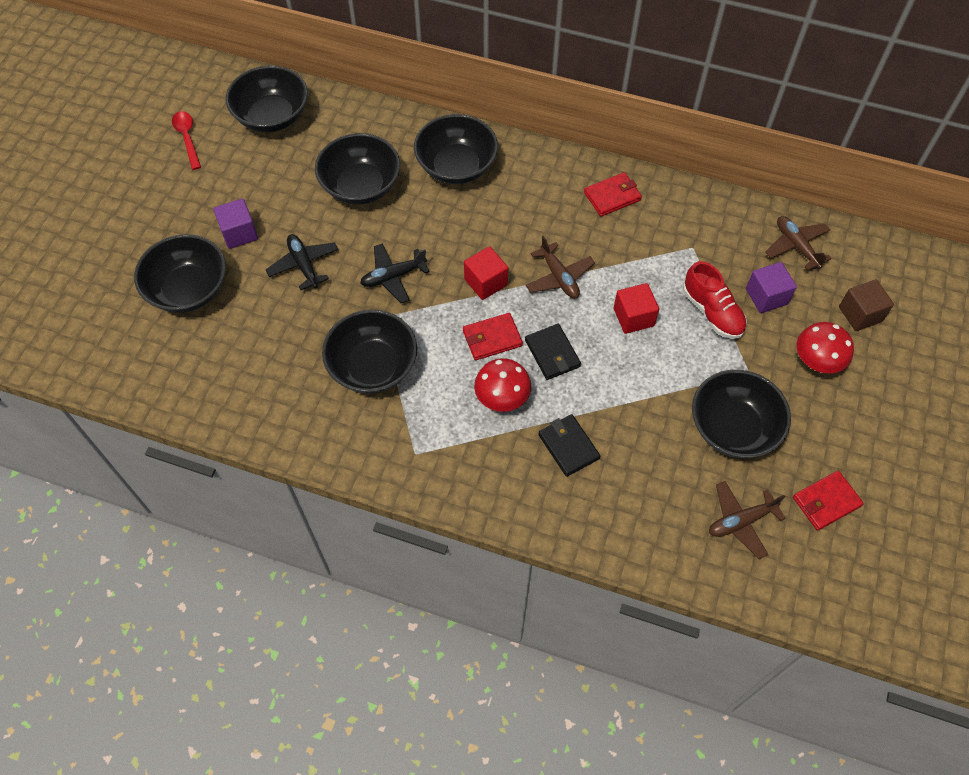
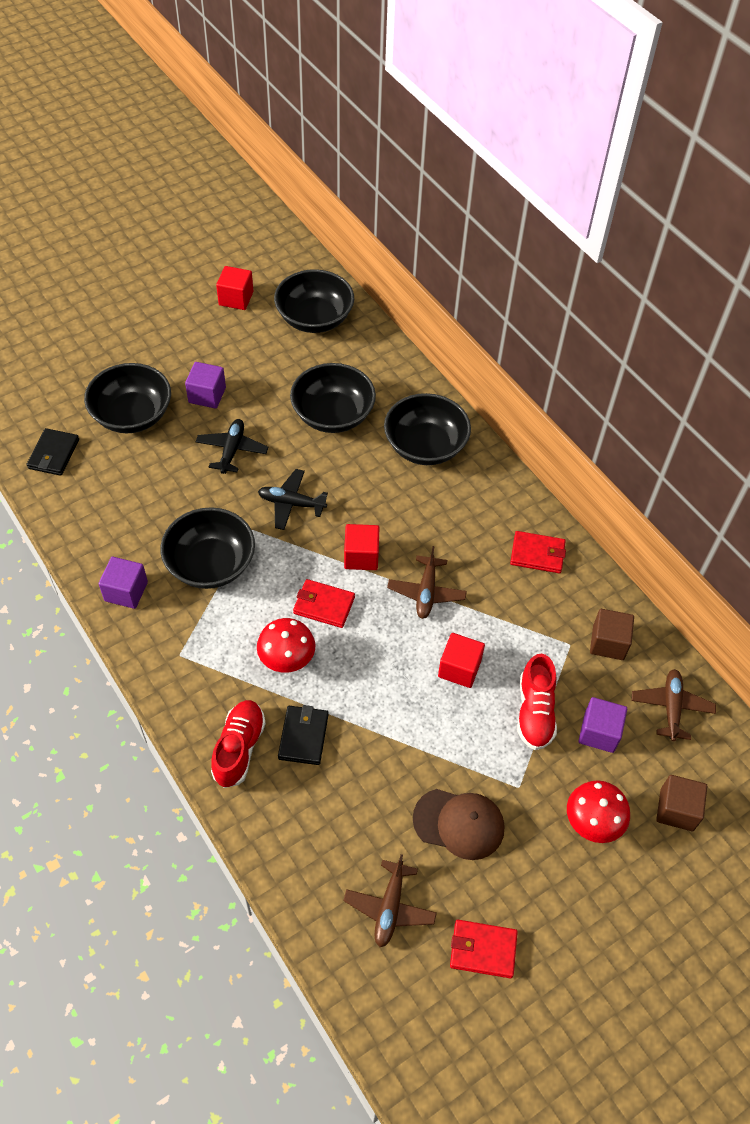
camera: 35 degrees right, 5 degrees down
(187, 138) = (236, 298): red spoon -> red cube
(323, 435) = (126, 591): none -> purple cube
(529, 490) = (239, 748): none -> red shoe
(552, 353) = (361, 651): black wallet -> black wallet (54, 454)
(717, 229) = (608, 643): none -> brown cube
(733, 428) = (459, 823): black bowl -> brown cap
(741, 521) = (390, 907): brown plane -> brown plane turned 90 degrees counterclockwise

